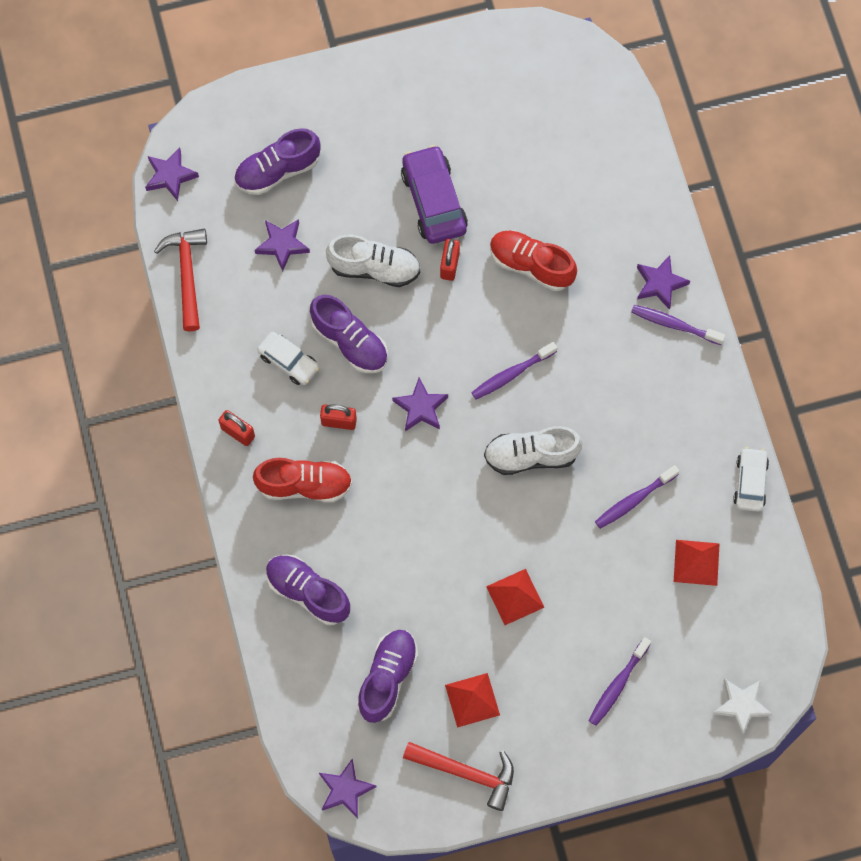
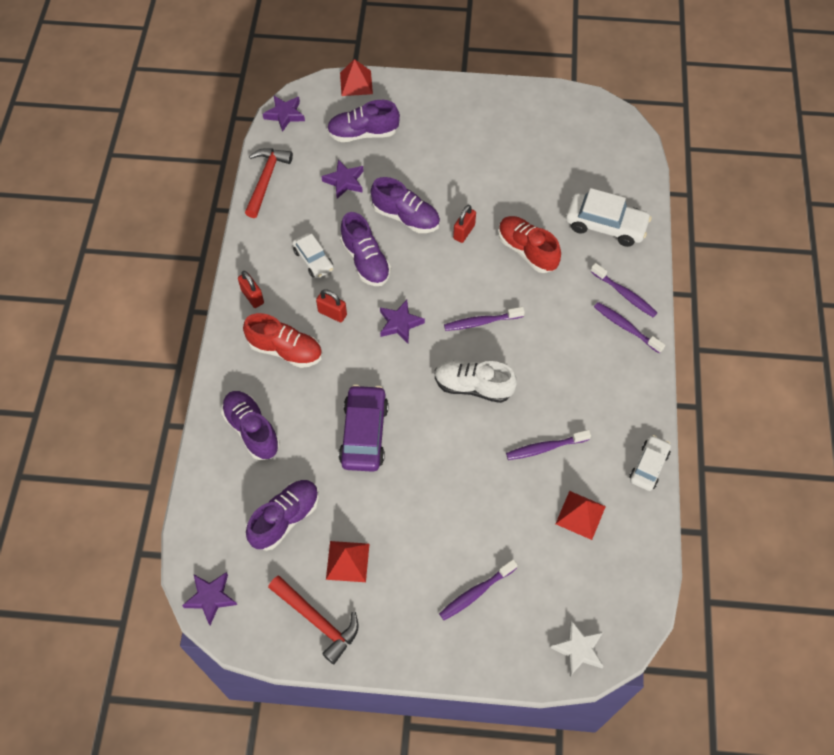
camera: 20 degrees right, 10 degrees down
(374, 268) = (406, 217): white shoe -> purple shoe
(434, 201) = (470, 186): purple car -> purple car (364, 433)
(515, 596) = (417, 490): red pyramid -> red pyramid (356, 83)
(610, 201) = (605, 225): none -> white car
(660, 284) = (624, 294): purple star -> purple toothbrush

